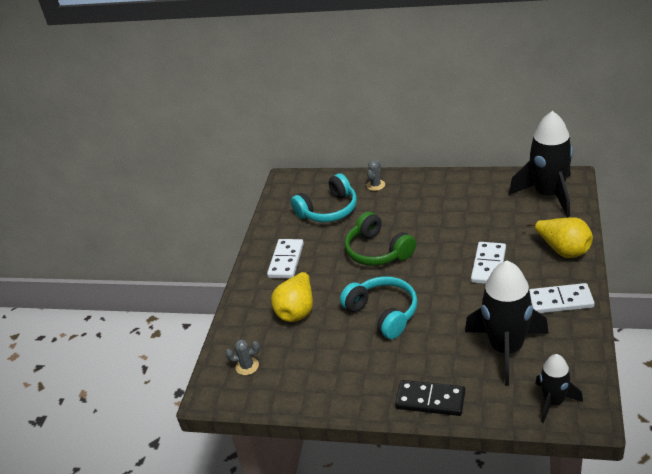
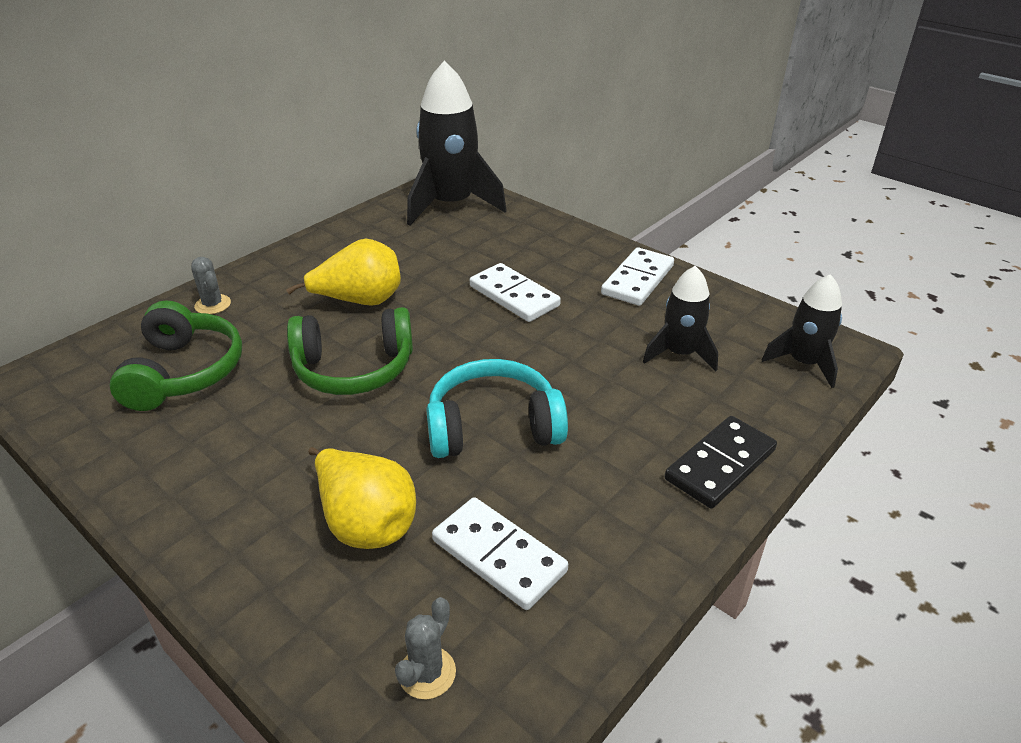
camera: 65 degrees left, 0 degrees up
(286, 260) = (222, 478): white domino -> white domino (498, 556)
(328, 210) = (184, 372): turquoise headphones -> green headphones
(506, 348) = (679, 354): black rocket -> black rocket, size x0.56
(563, 250) = (556, 239): yellow pear -> yellow pear (360, 301)

